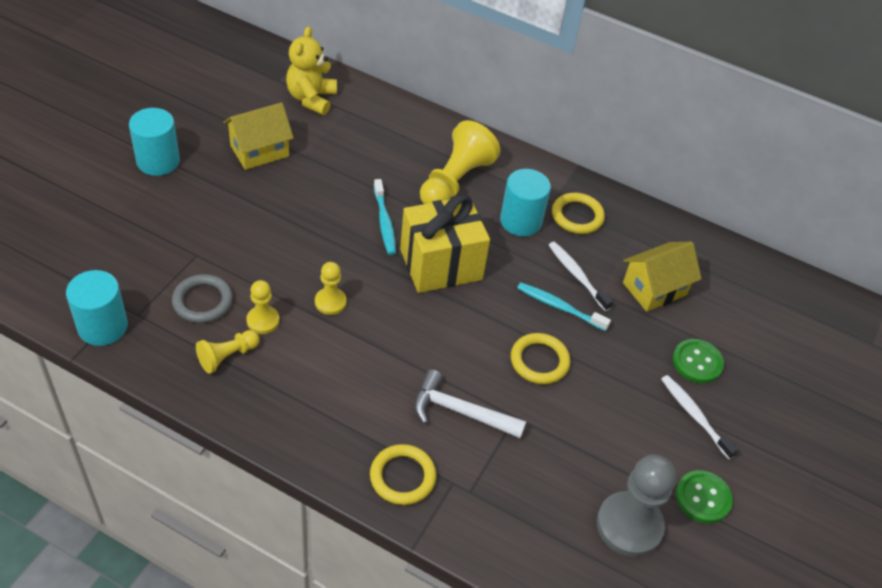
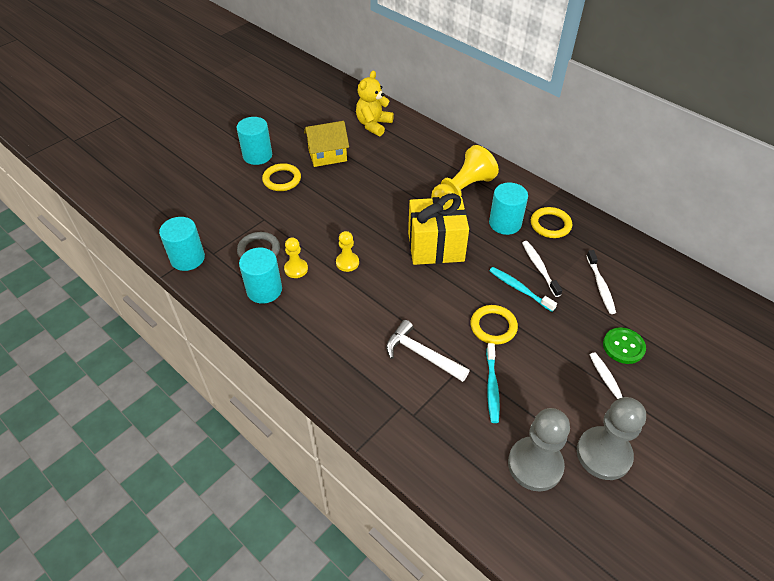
camera: 20 degrees right, 0 degrees up
(227, 356) = (264, 290): yellow pawn -> turquoise cylinder
(384, 222) = (402, 212): turquoise toothbrush -> turquoise toothbrush (492, 386)
(402, 477) = (365, 395): yellow ring -> yellow ring (282, 179)
(654, 289) = (600, 285): yellow house -> white toothbrush
(703, 498) = (603, 454): green button -> grey pawn

